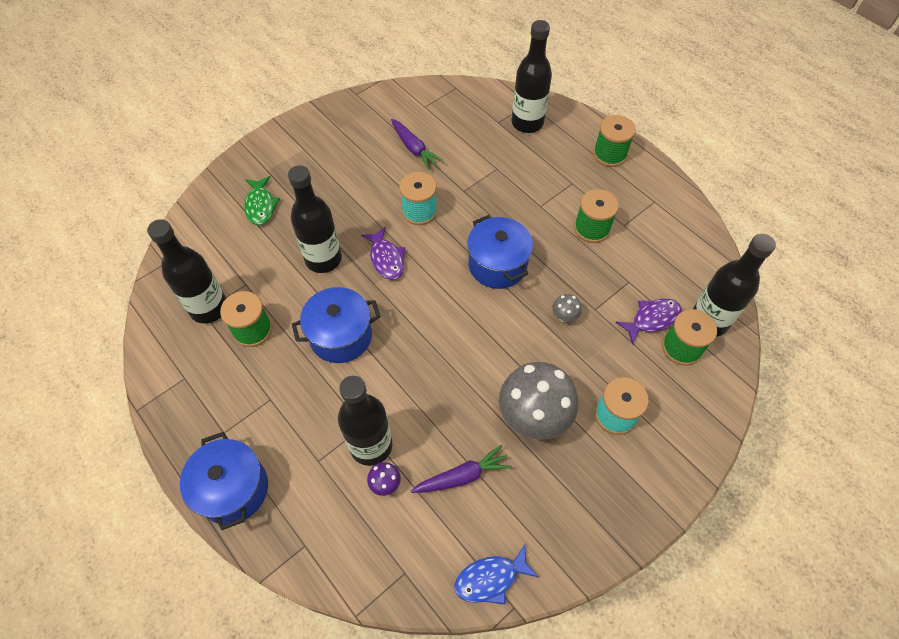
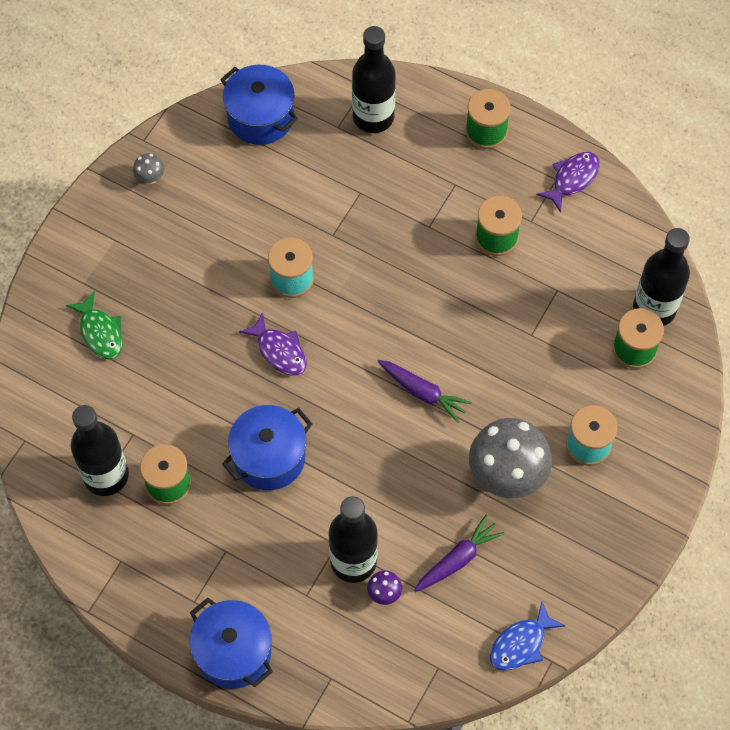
camera: 20 degrees left, 5 degrees up
(323, 259) = (207, 375): black bottle -> none
(414, 149) = (250, 197): purple carrot -> purple carrot (422, 392)
(497, 265) = (407, 317): blue pot -> blue pot (260, 117)
(564, 317) = (501, 355): grey mushroom -> grey mushroom (150, 178)
(652, 319) = (595, 326): purple fish -> purple fish (572, 179)

